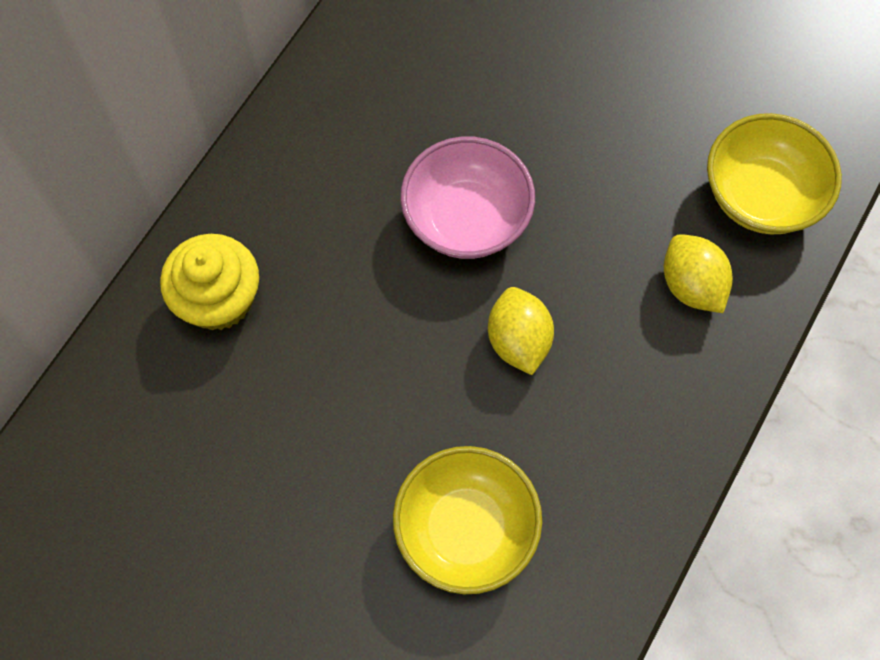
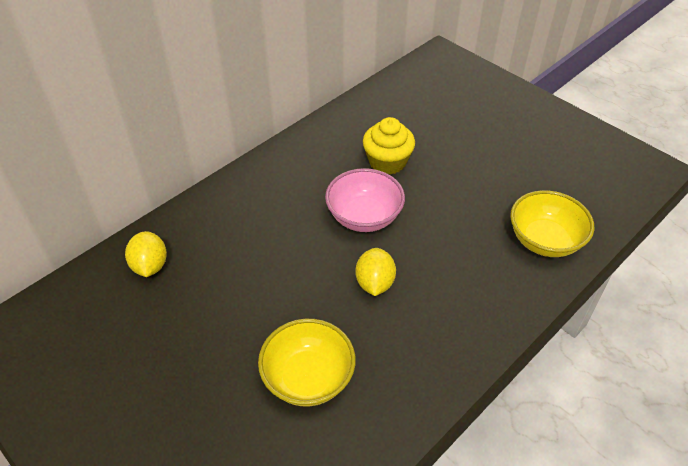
camera: 15 degrees right, 20 degrees down
(218, 299) = (210, 226): yellow cupcake -> yellow cupcake (387, 162)
(691, 285) = (489, 277): yellow lemon -> yellow lemon (150, 266)

